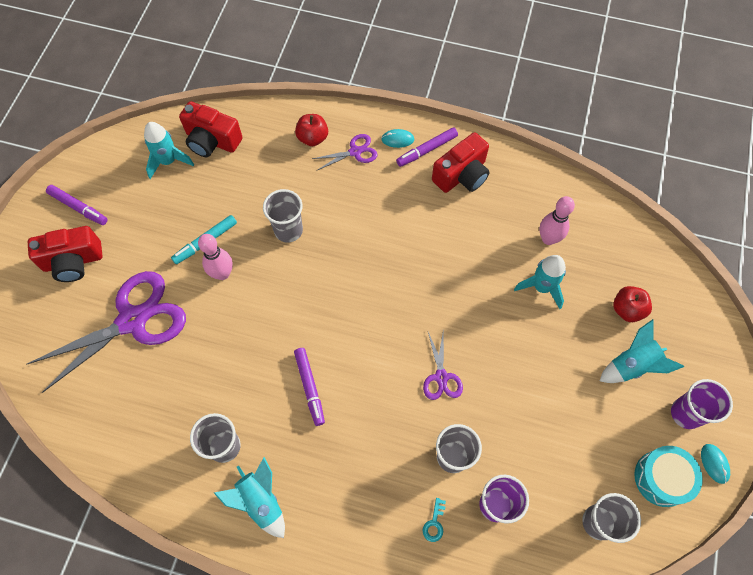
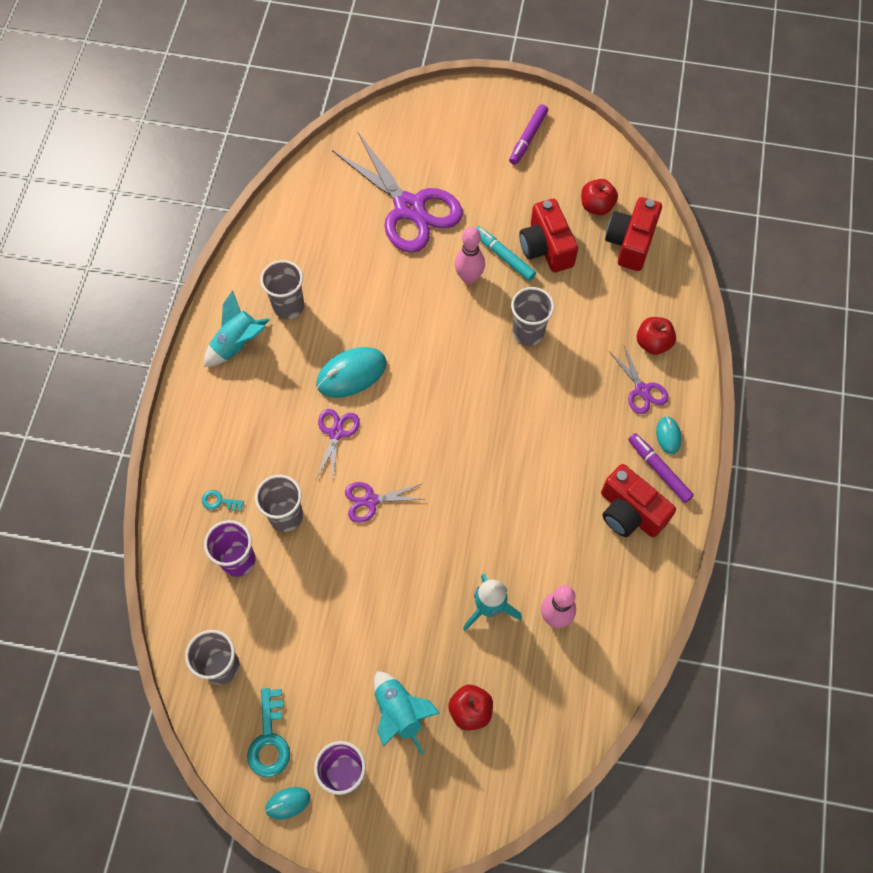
camera: 85 degrees right, 0 degrees up
(73, 261) = (467, 146): red camera -> red camera (546, 247)
(168, 161) = (596, 206): turquoise rocket -> red apple
(310, 387) = (351, 374): purple marker -> turquoise mouse
(370, 405) = (336, 432): none -> purple scissors
(662, 478) = (269, 739): turquoise drum -> turquoise key

